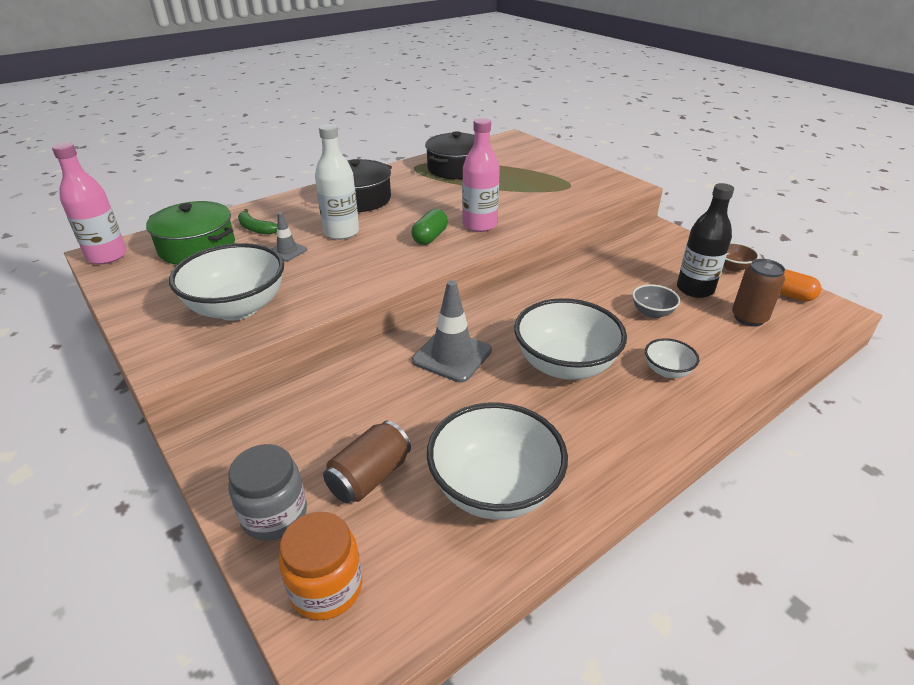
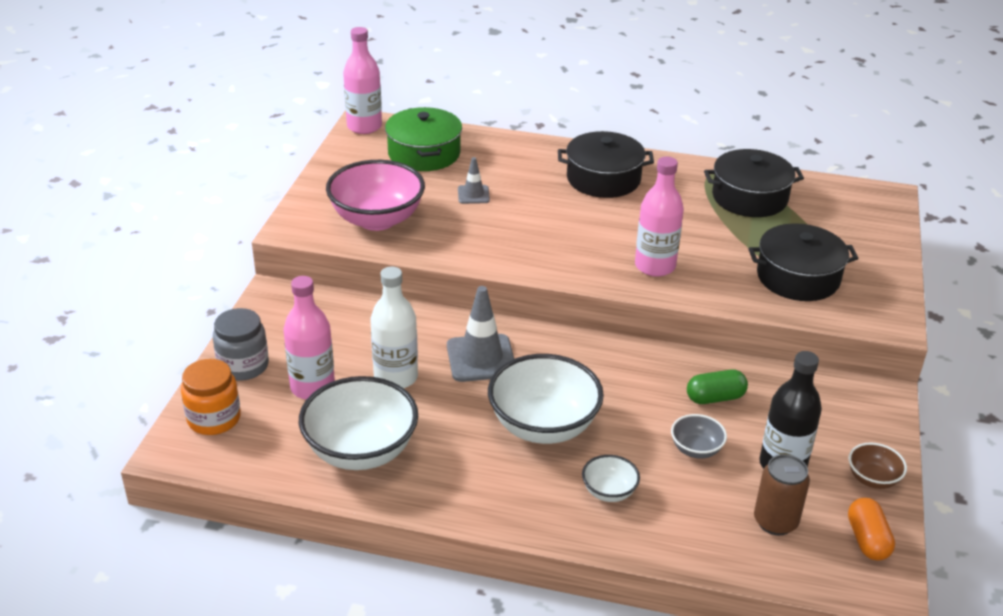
camera: 50 degrees right, 0 degrees up
(237, 308) = (377, 219): white bowl -> pink bowl
(256, 228) = (484, 160): green banana -> none
(341, 232) = (536, 202): white bottle -> white bottle (395, 377)
(370, 477) = (312, 387): brown can -> pink bottle
(430, 237) = (593, 251): green capsule -> green capsule (715, 398)
(553, 190) = (798, 277): none -> black pot

